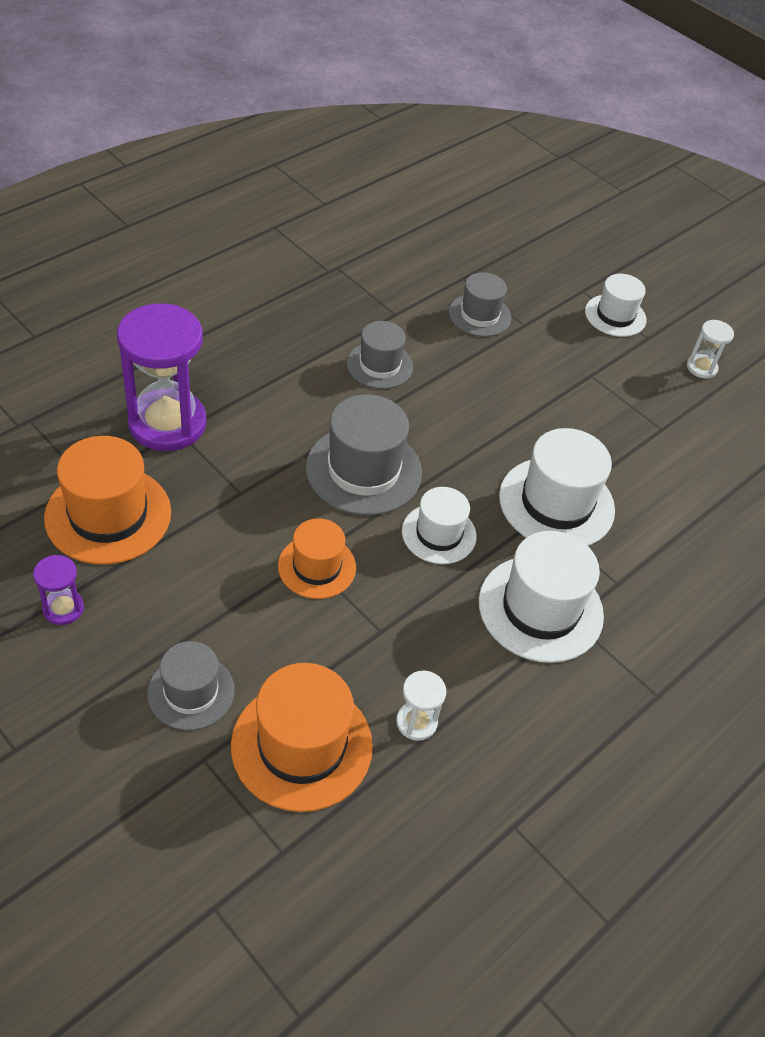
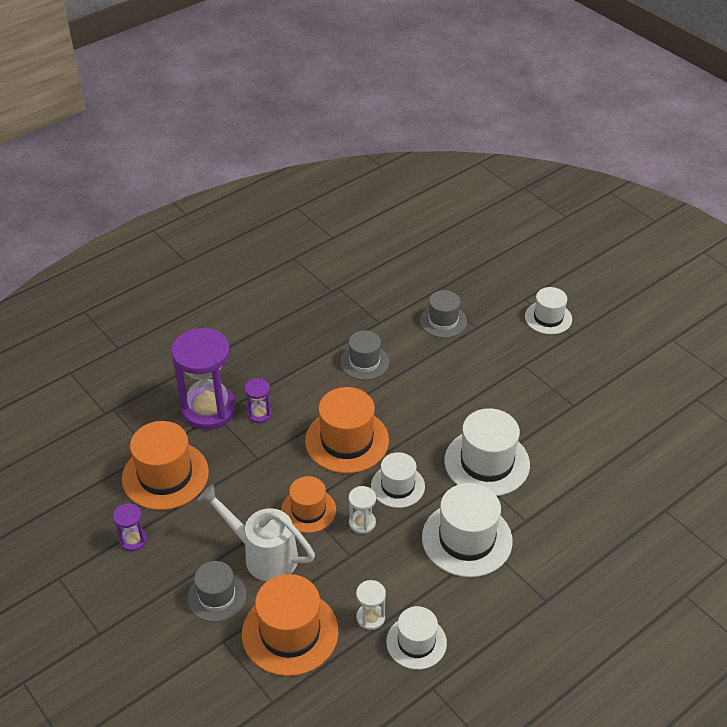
camera: 10 degrees right, 5 degrees down
(239, 431) = (259, 414): none -> purple hourglass
(256, 630) = (263, 555): none -> white watering can
(363, 470) = (347, 440): grey hat -> orange hat
(484, 758) = (416, 642): none -> white hat
(701, 368) = (611, 357): white hourglass -> white hourglass (362, 523)

